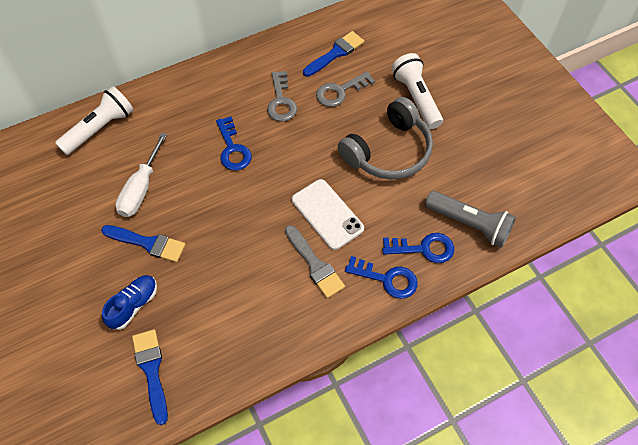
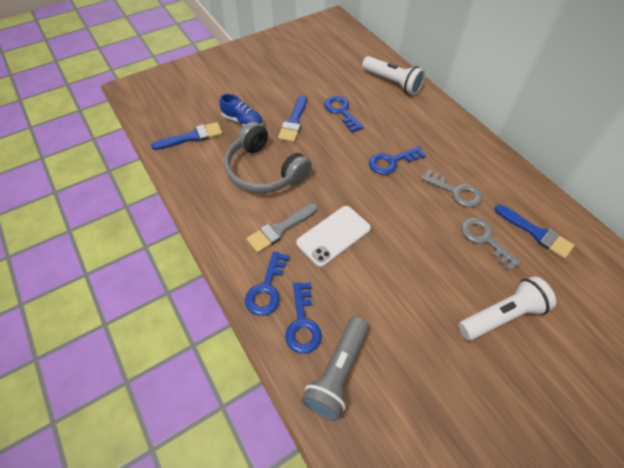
camera: 85 degrees right, 5 degrees down
(141, 189) = (341, 112): white screwdriver -> blue key
(281, 101) = (456, 191): grey key -> grey key turned 135 degrees counterclockwise
(388, 151) = (419, 287): grey headphones -> grey headphones (264, 170)

